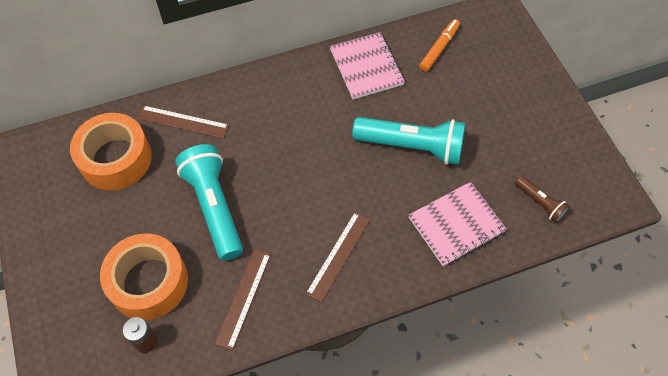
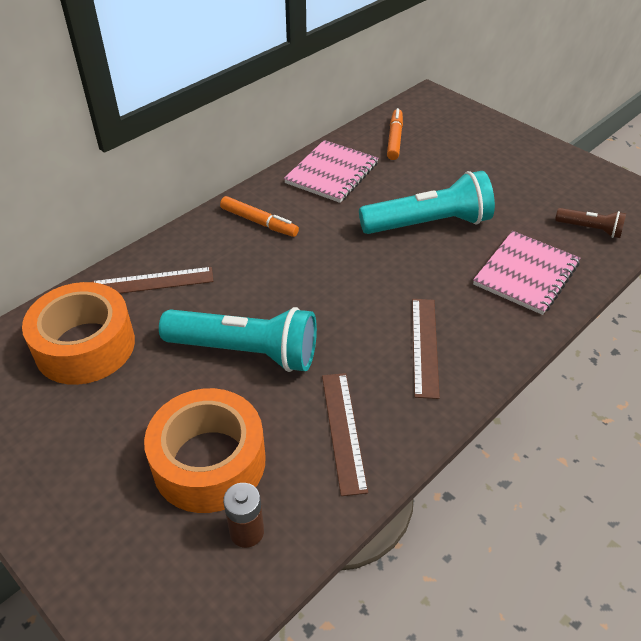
camera: 25 degrees left, 15 degrees down
(214, 207) = (245, 351): turquoise flashlight -> turquoise flashlight turned 150 degrees clockwise
(284, 95) = (258, 222): none -> orange marker
(366, 67) = (332, 173): pink notebook -> pink notebook turned 75 degrees clockwise

